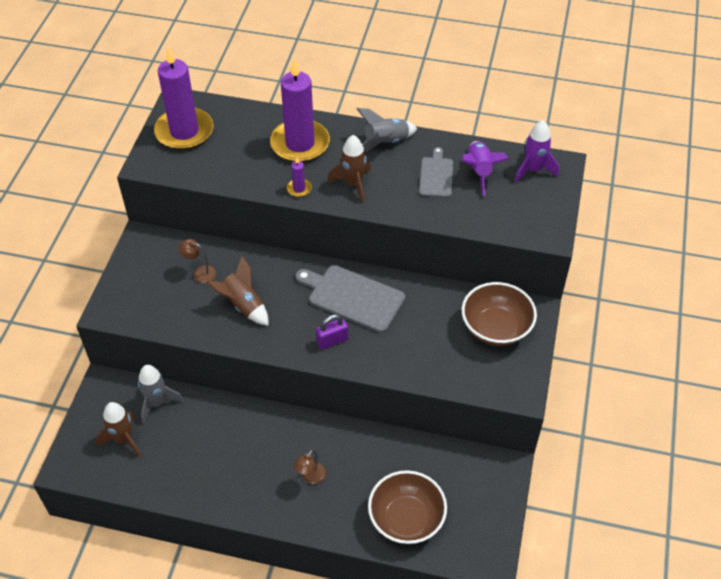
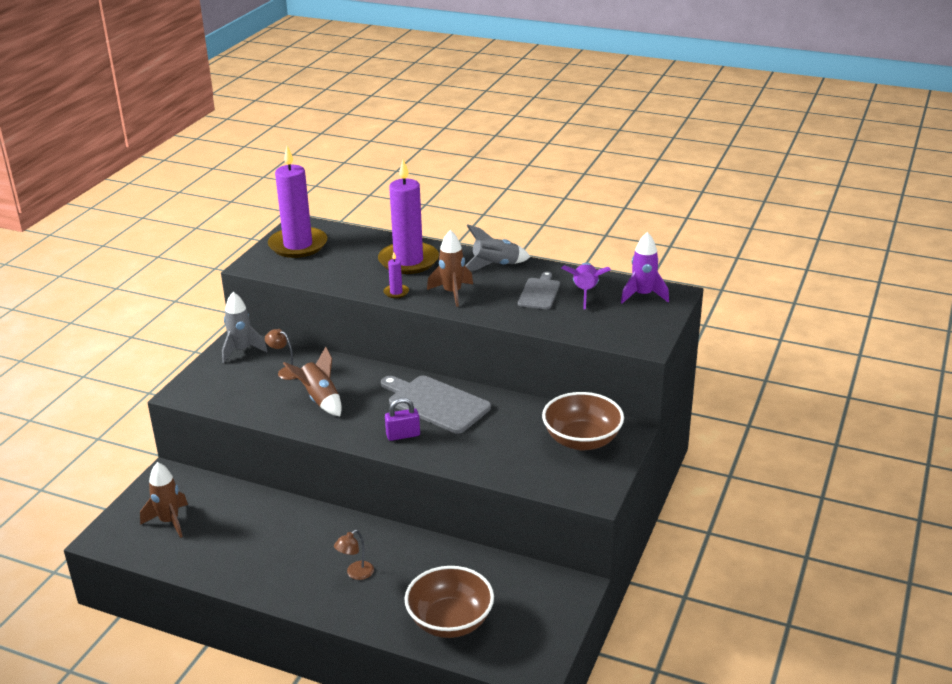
camera: 10 degrees right, 20 degrees down
(157, 403) = (214, 495): grey rocket -> grey rocket (241, 350)

